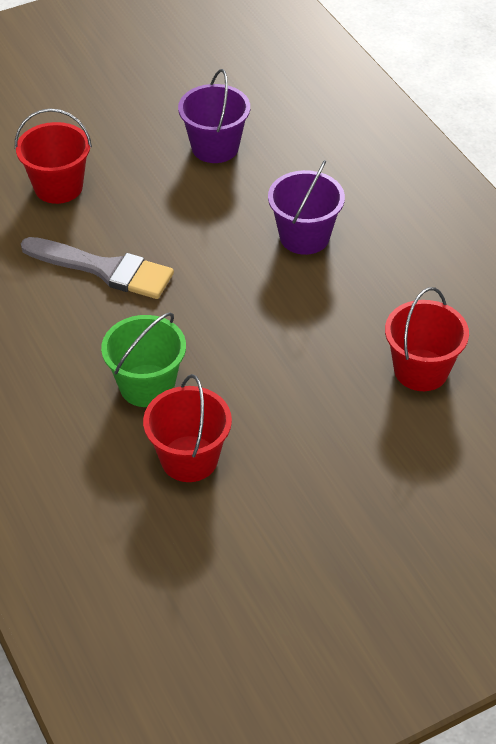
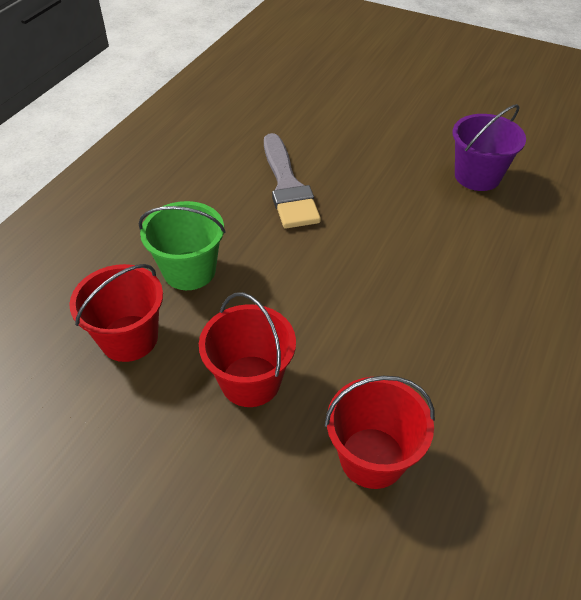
camera: 55 degrees right, 0 degrees up
(58, 187) = (343, 125): red bucket -> red bucket (250, 381)
(304, 237) = (445, 278): purple bucket -> none

